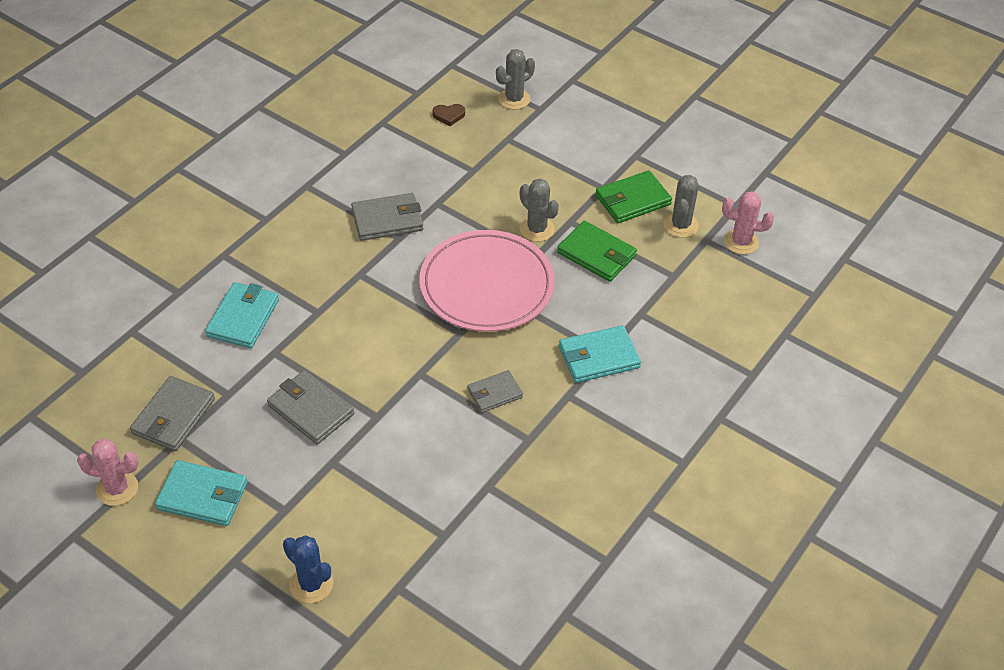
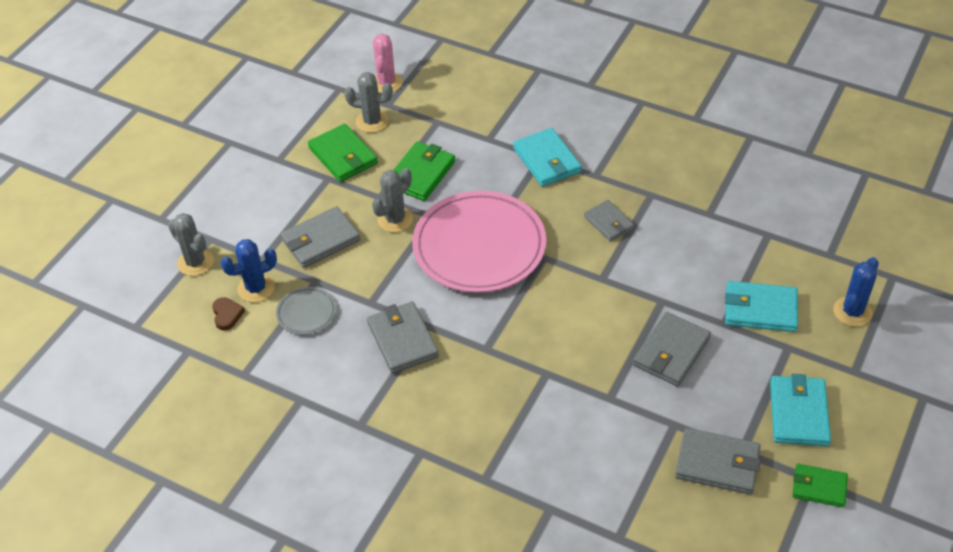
camera: 95 degrees left, 0 degrees up
(117, 488) = (819, 487): pink cactus -> green wallet
(243, 318) = (571, 436): turquoise wallet -> turquoise wallet (760, 309)
(437, 162) = (306, 313): none -> grey plate
(474, 133) = (256, 288): none -> blue cactus
(522, 177) = (320, 240): none -> grey wallet

